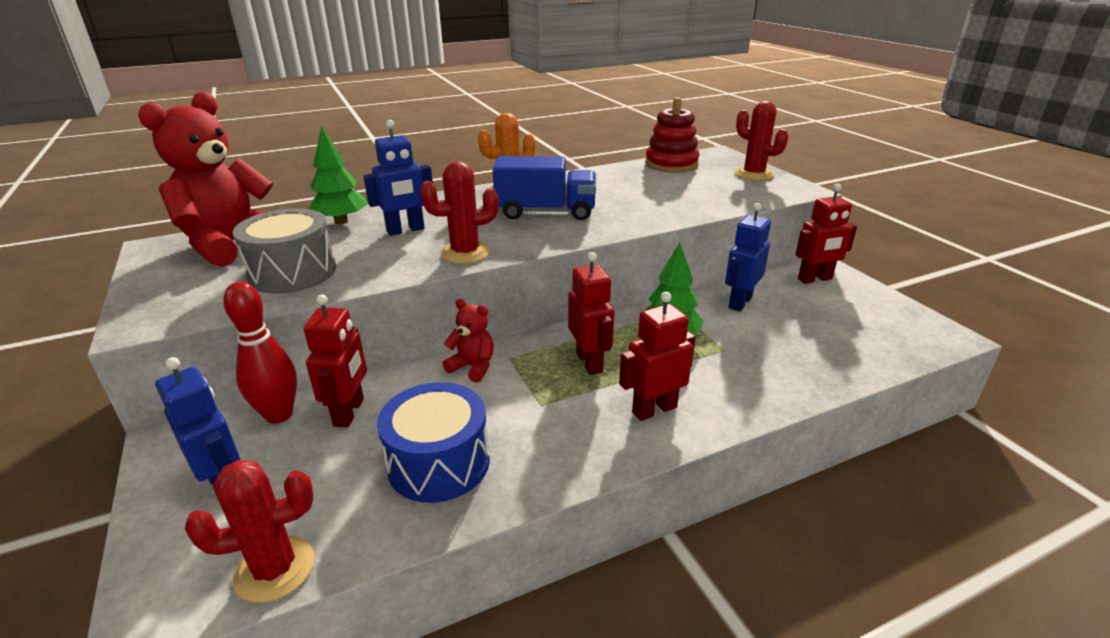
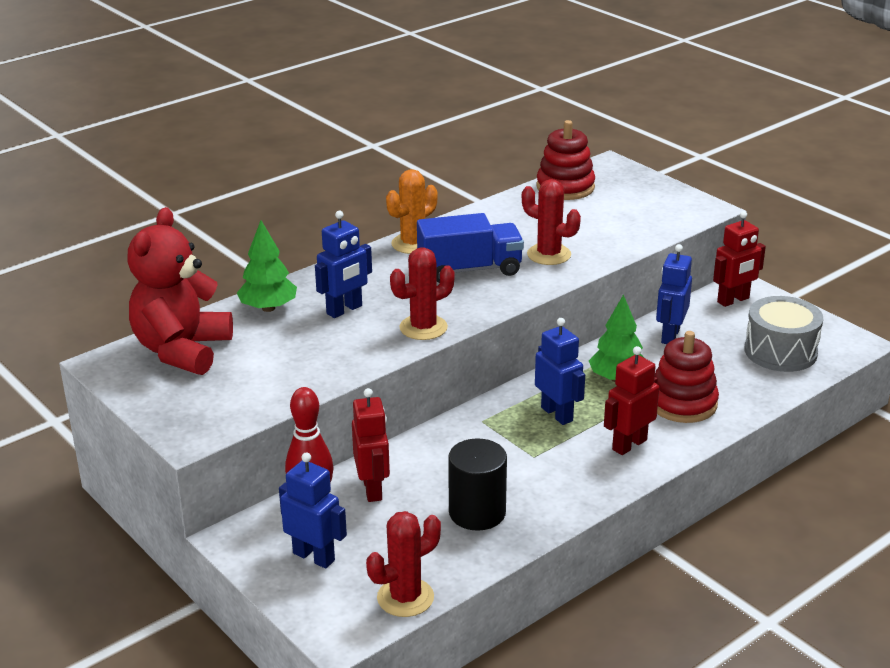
camera: 15 degrees left, 0 degrees up
(292, 272) = (276, 371): grey drum -> grey drum (780, 352)
(439, 463) = (477, 512): blue drum -> black cylinder
(473, 367) = (455, 434): red teddy bear -> none
(589, 362) = (557, 414): red robot -> blue robot
(732, 372) = (682, 403): none -> red stacking toy
(754, 174) = (655, 192): red cactus -> red cactus (549, 255)

